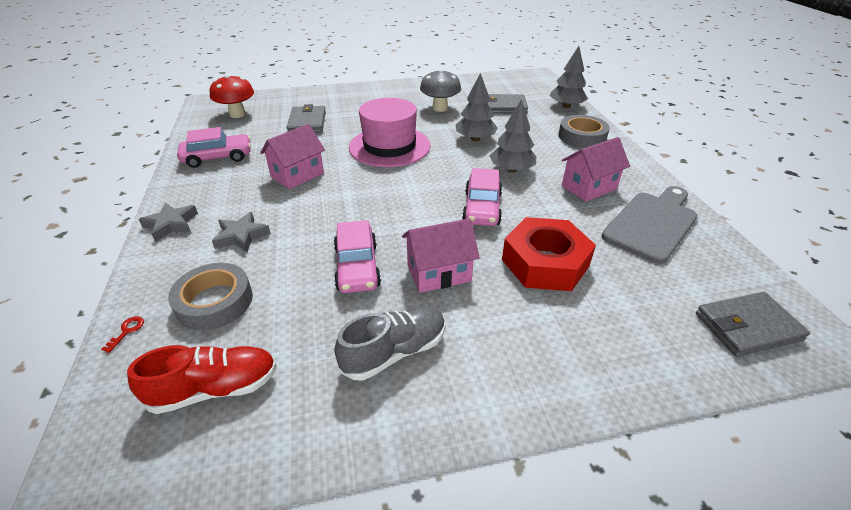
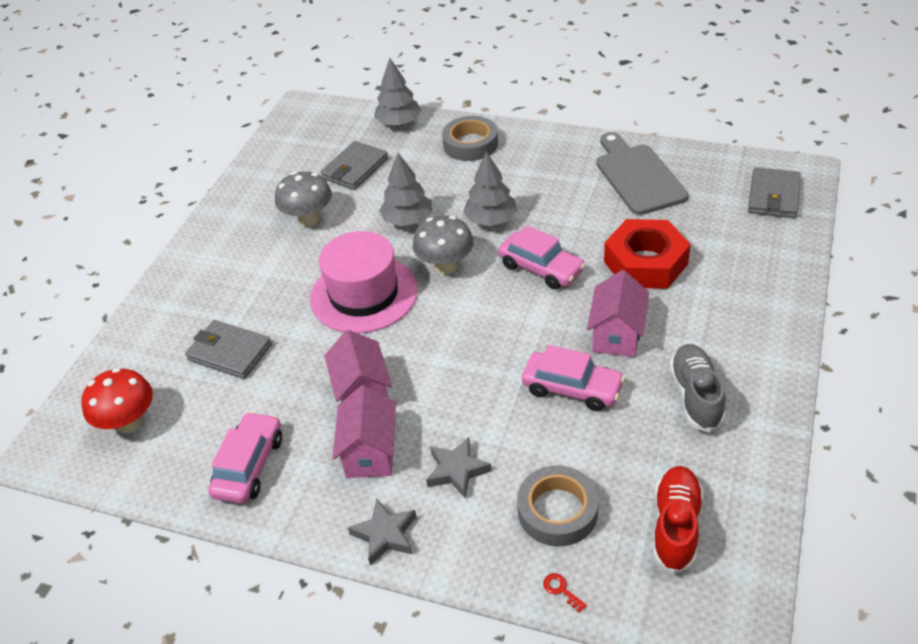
camera: 55 degrees left, 5 degrees up
(444, 167) = (445, 266): none -> grey mushroom
(589, 187) = (560, 184): pink house -> pink house (370, 452)

